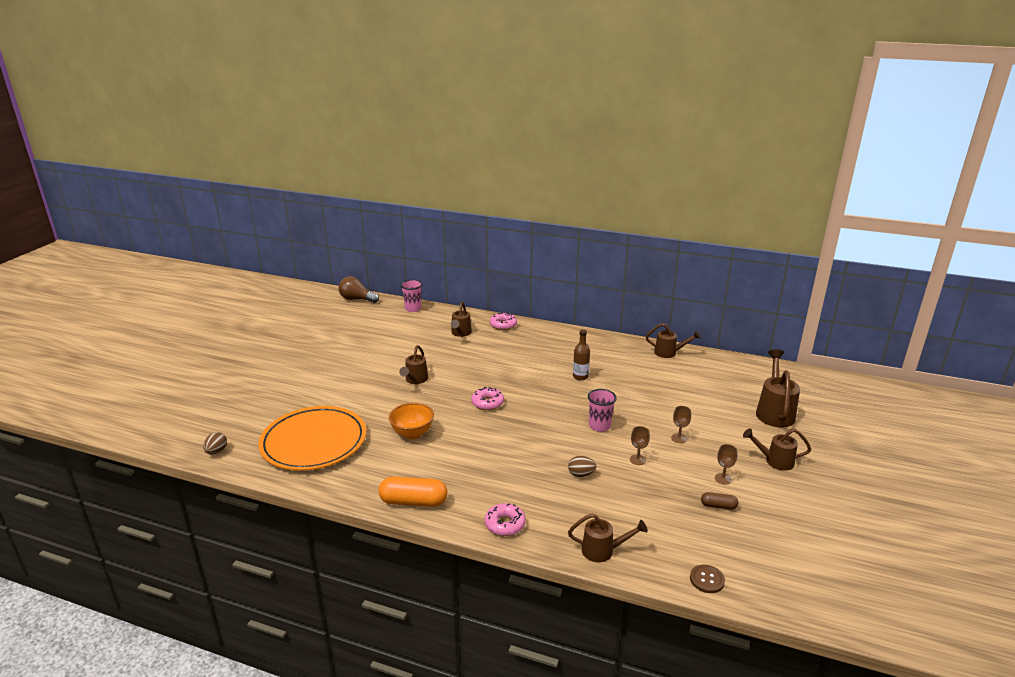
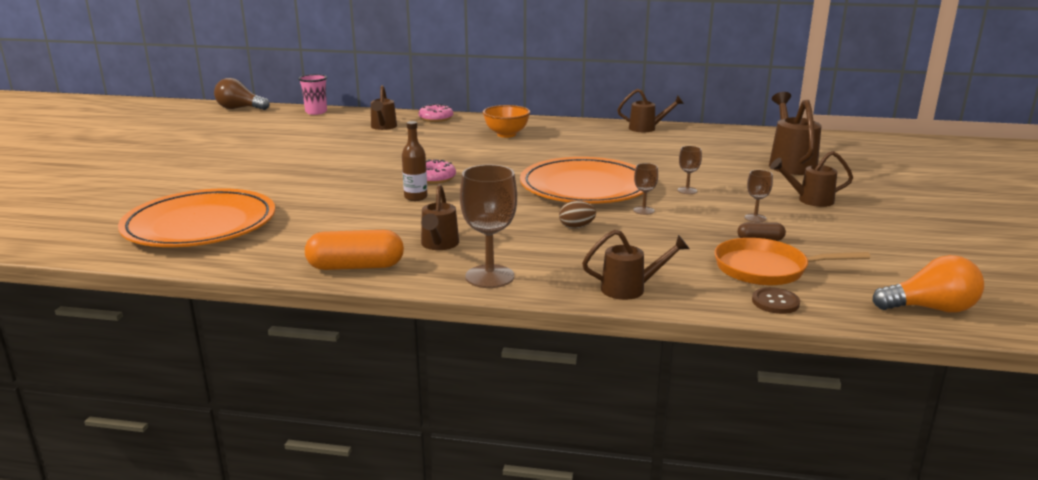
camera: 10 degrees left, 5 degrees down
(216, 451) = (54, 243): brown egg -> none
(412, 434) = (340, 209): orange bowl -> orange bowl (506, 134)
(415, 380) = (332, 166): brown watering can -> brown watering can (438, 245)
(505, 524) = (489, 276): pink donut -> brown goblet
(580, 377) = (546, 151): brown bottle -> brown bottle (415, 197)
(599, 426) = (585, 187): pink cup -> orange plate
(712, 541) = (766, 269): none -> orange pan
(824, 603) = (930, 309): none -> orange light bulb

